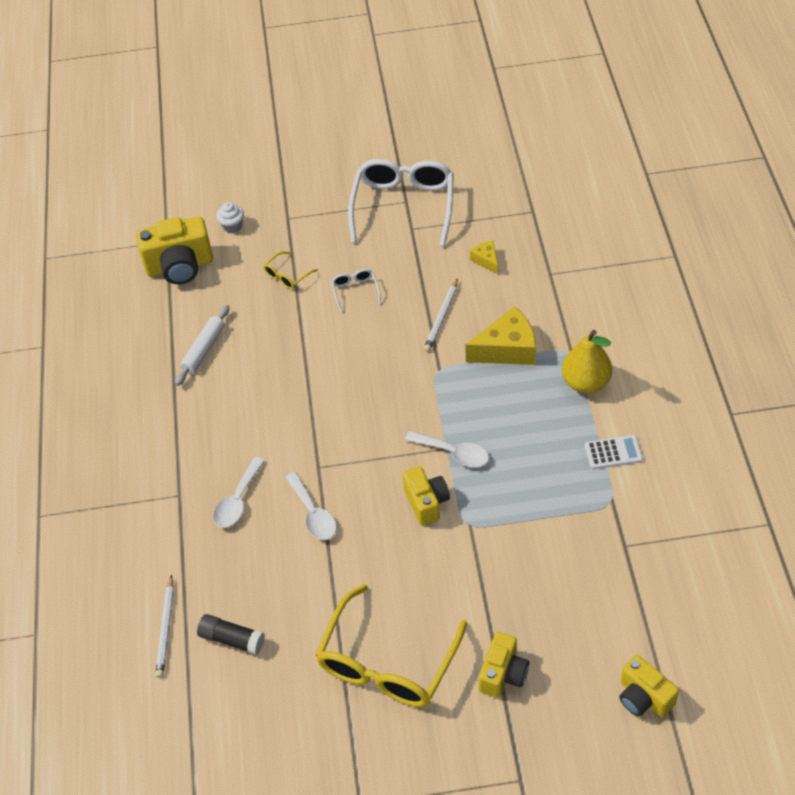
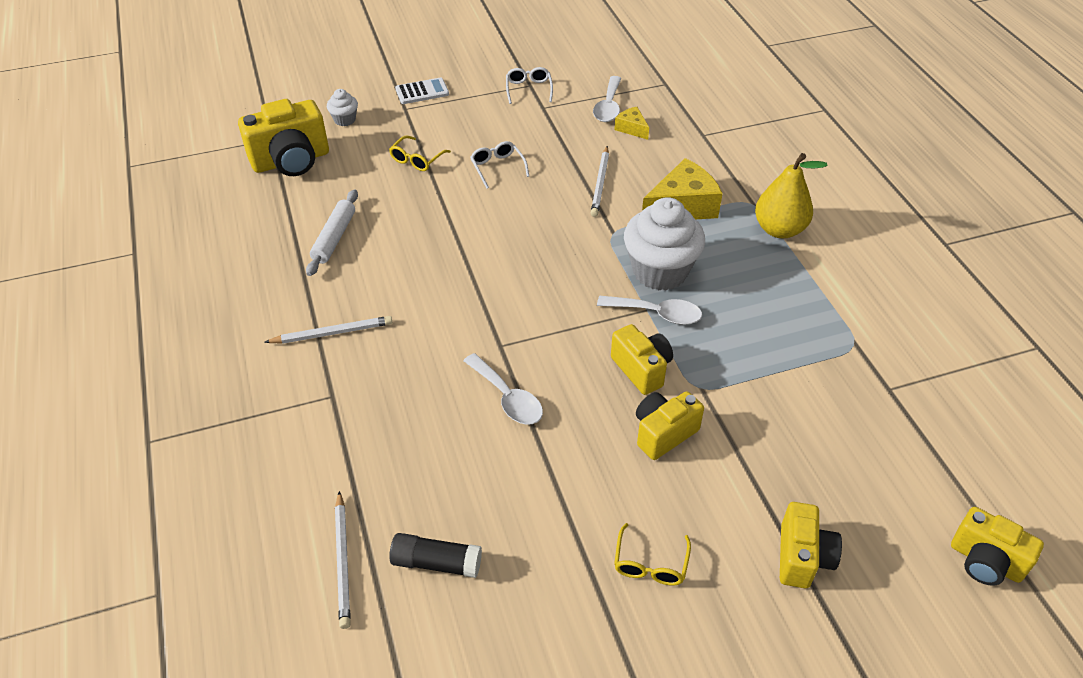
camera: 15 degrees left, 5 degrees down
(188, 439) = (332, 333): none -> white pencil
(238, 500) = (409, 393): white spoon -> white spoon (608, 106)
(387, 662) = (650, 564): yellow glasses -> yellow glasses, size x0.42
(403, 206) = (528, 89): white glasses -> white glasses, size x0.42
(427, 560) = (663, 433): none -> yellow camera
(468, 413) = (660, 271): none -> white cupcake
(613, 453) = (836, 294): white calculator -> white calculator (422, 92)

